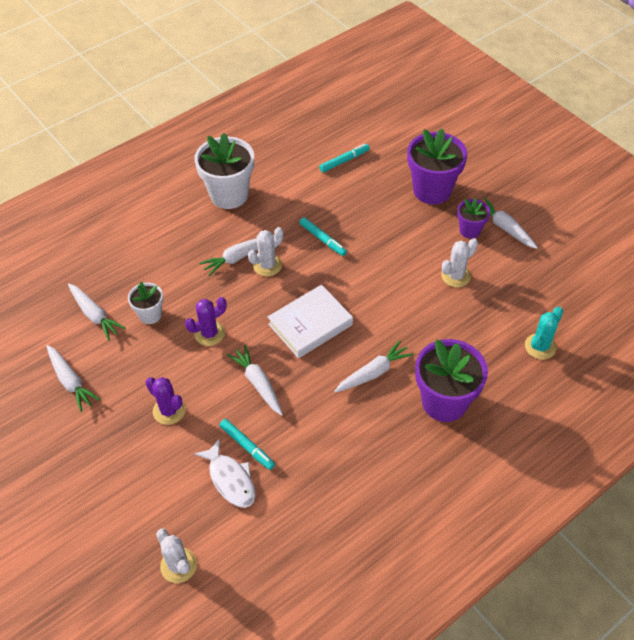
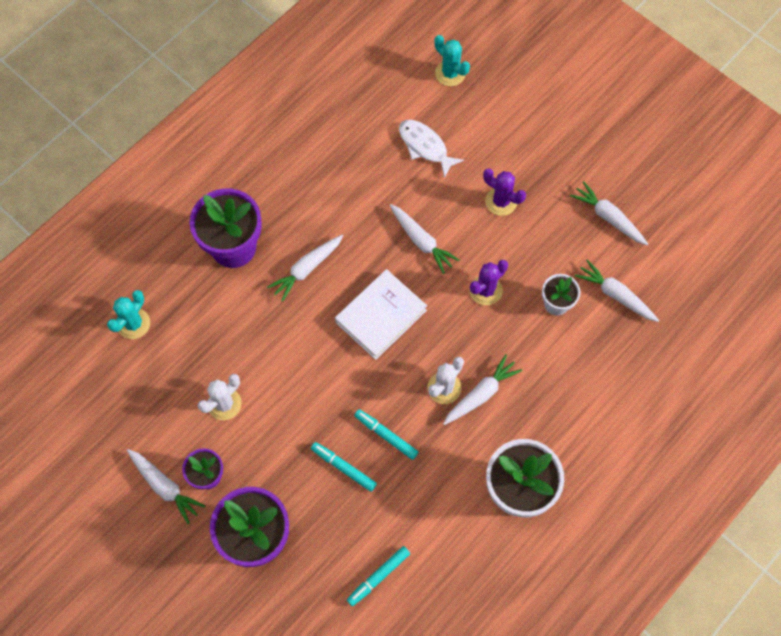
camera: 170 degrees right, 15 degrees up
(178, 565) = (450, 73): white cactus -> turquoise cactus
(247, 446) = (417, 178): turquoise marker -> turquoise marker (343, 468)

